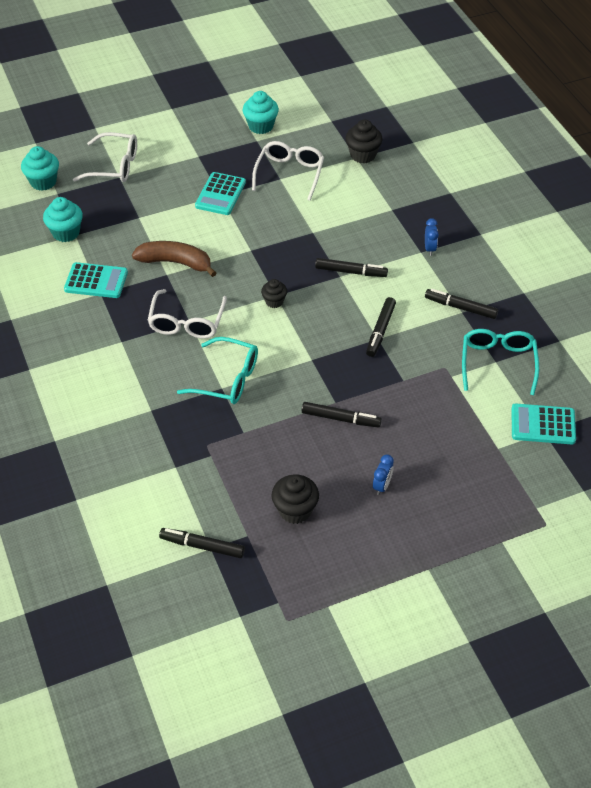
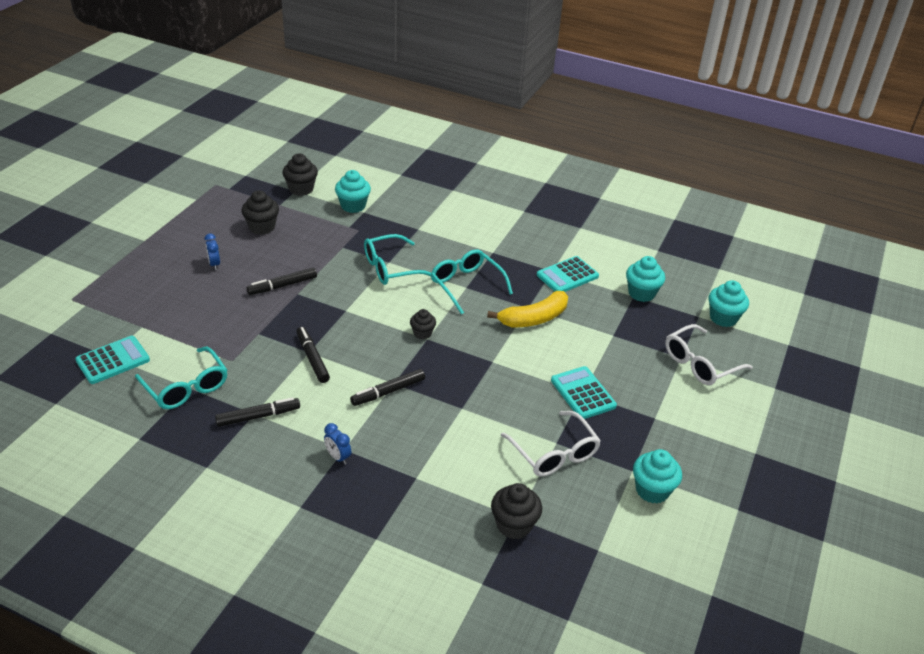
camera: 135 degrees right, 10 degrees down
(176, 262) = (534, 318): brown banana -> yellow banana
(176, 482) = (353, 206): none -> turquoise cupcake
(187, 323) = (466, 285): white glasses -> turquoise glasses
(202, 546) = (301, 189): black marker -> black cupcake

